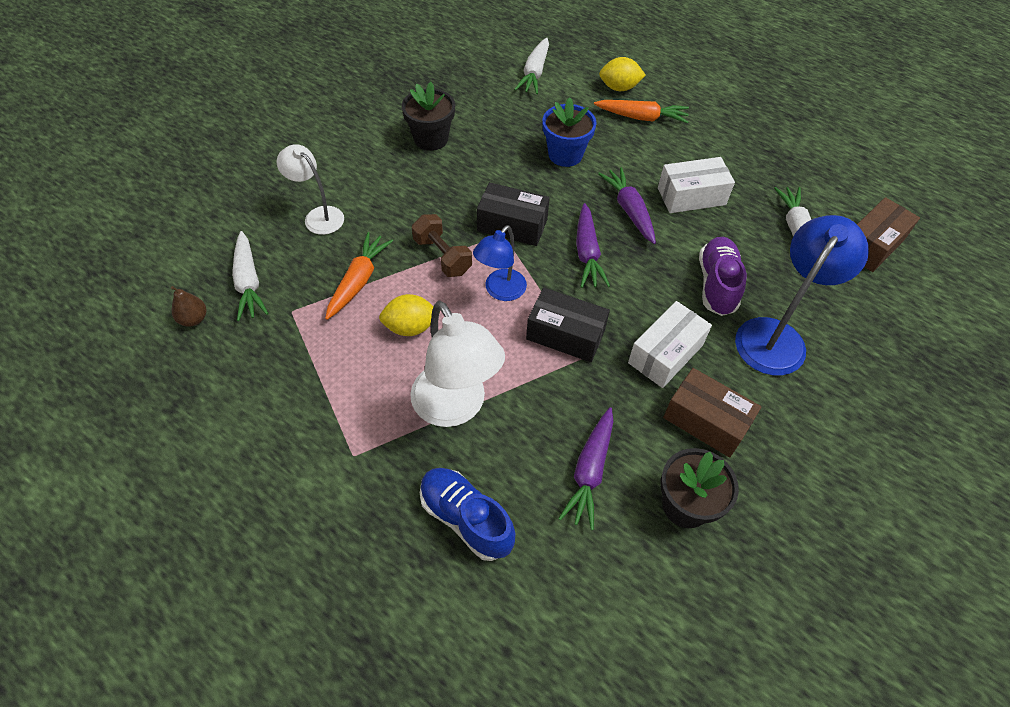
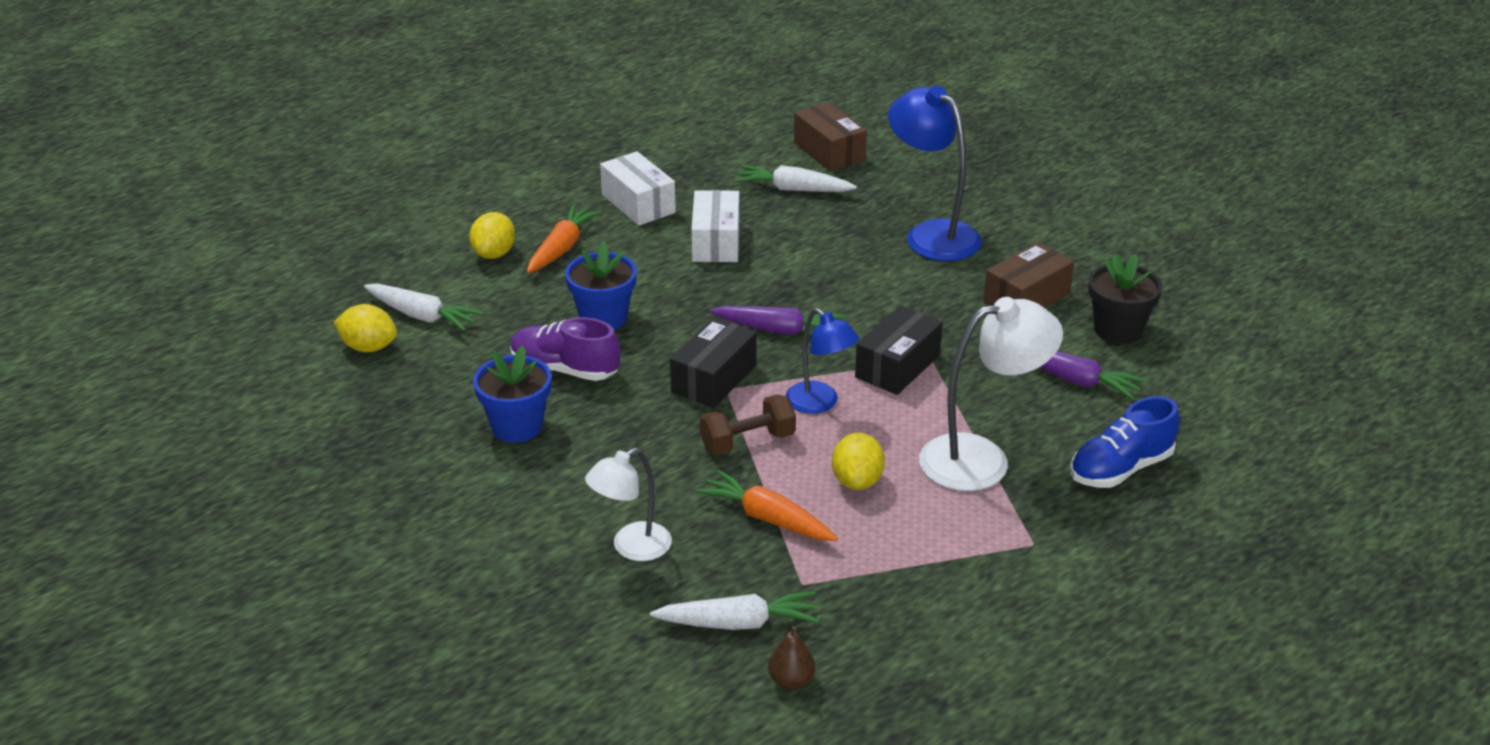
camera: 75 degrees left, 20 degrees down
(431, 139) = (517, 426): black flower pot -> blue flower pot
(493, 59) = (368, 347): none -> yellow lemon
(629, 210) = (722, 288): purple carrot -> none
(665, 354) = (939, 305): white box -> white box (638, 203)
(717, 284) = (854, 254): purple shoe -> purple shoe (564, 369)

